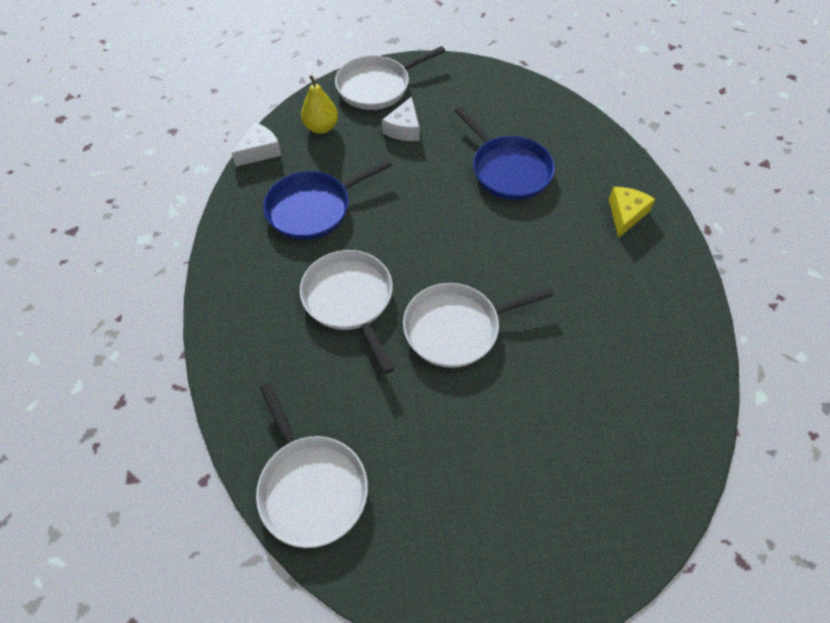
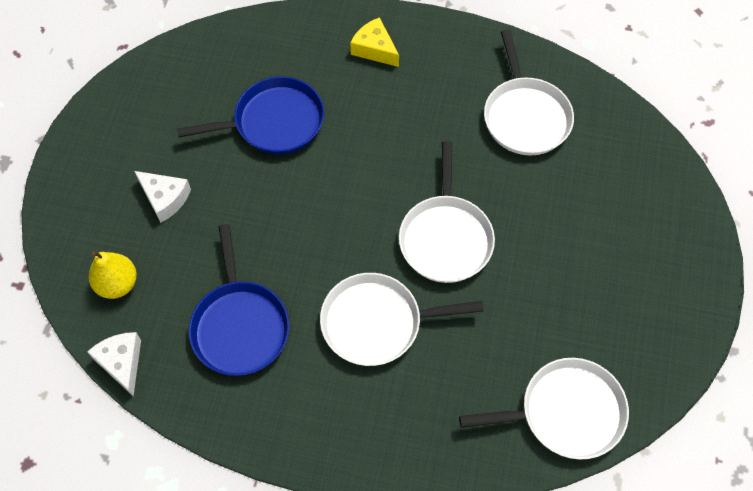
camera: 70 degrees left, 5 degrees up
(377, 87) = (80, 205): white pan -> white pan (525, 116)

